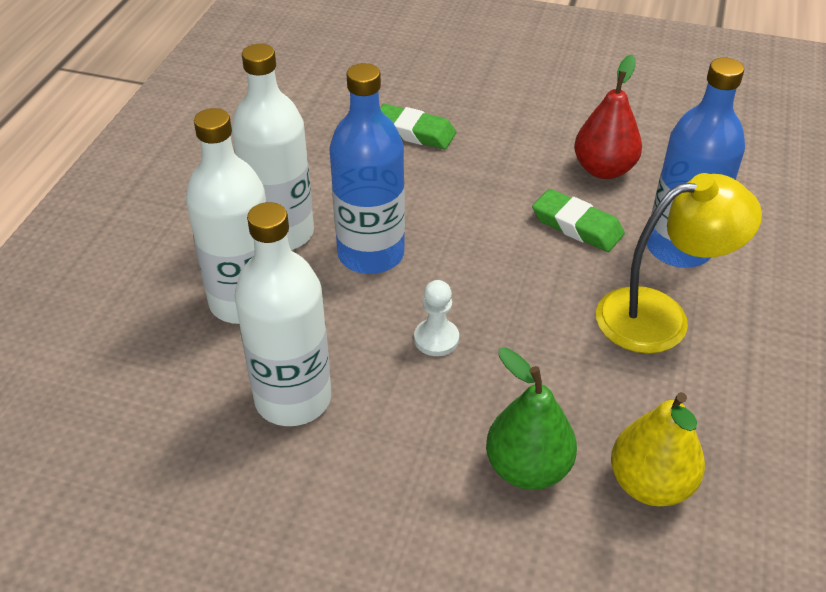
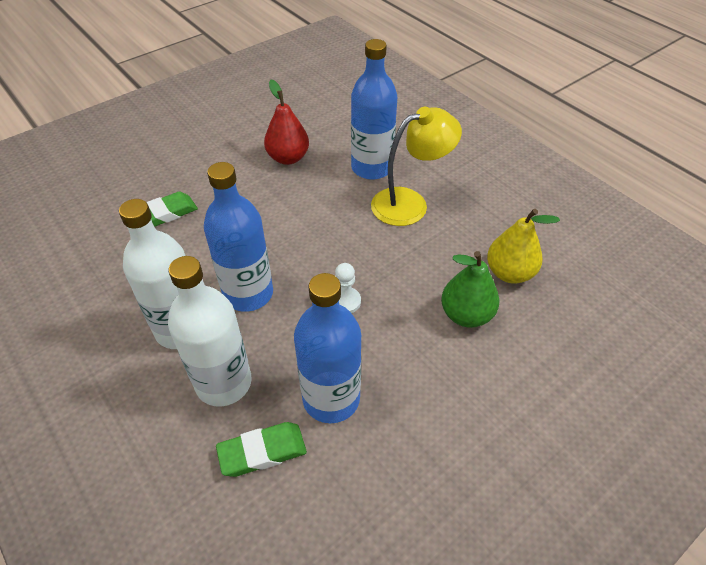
camera: 55 degrees left, 5 degrees up
(293, 399) = (331, 398): white bottle -> blue bottle
(577, 226) = (318, 193): green eraser -> green eraser (262, 452)
(660, 316) = (410, 203): yellow lamp -> yellow lamp turned 45 degrees clockwise

